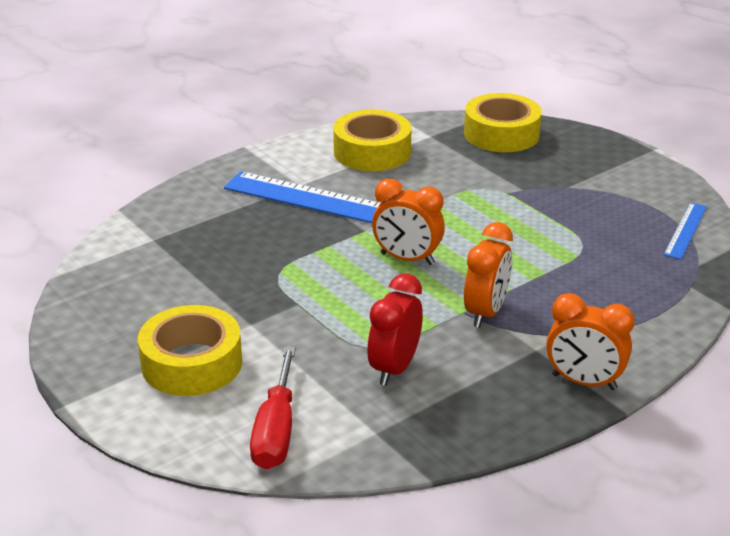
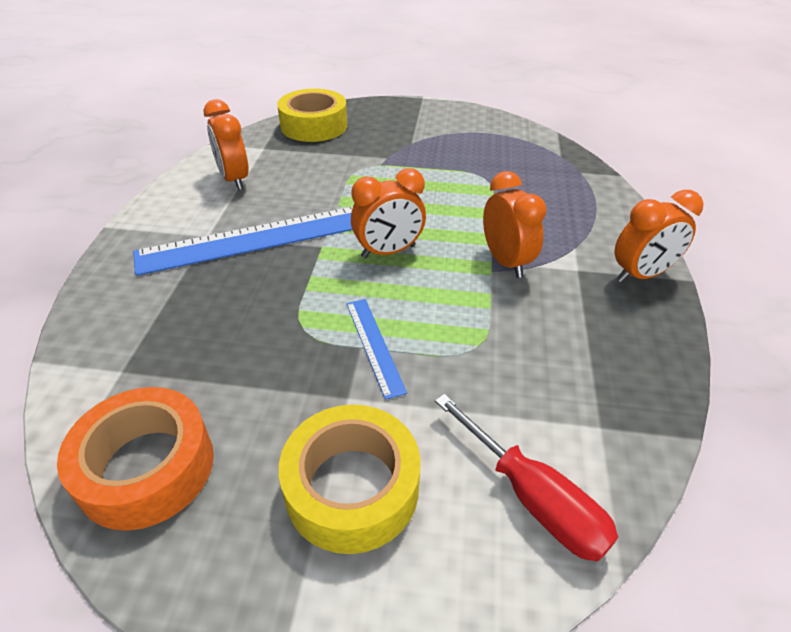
camera: 45 degrees left, 10 degrees up
(111, 292) = (146, 467): none -> orange tape
(372, 152) = (234, 179): yellow tape -> orange clock
(394, 368) = (521, 354): red clock -> none
(685, 230) = (520, 138): blue ruler -> blue ruler (374, 345)

